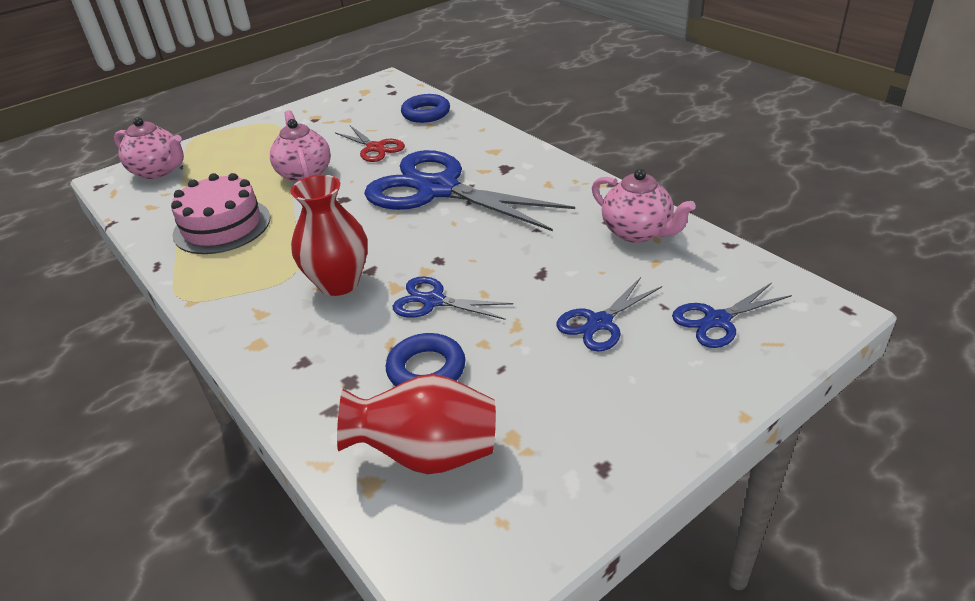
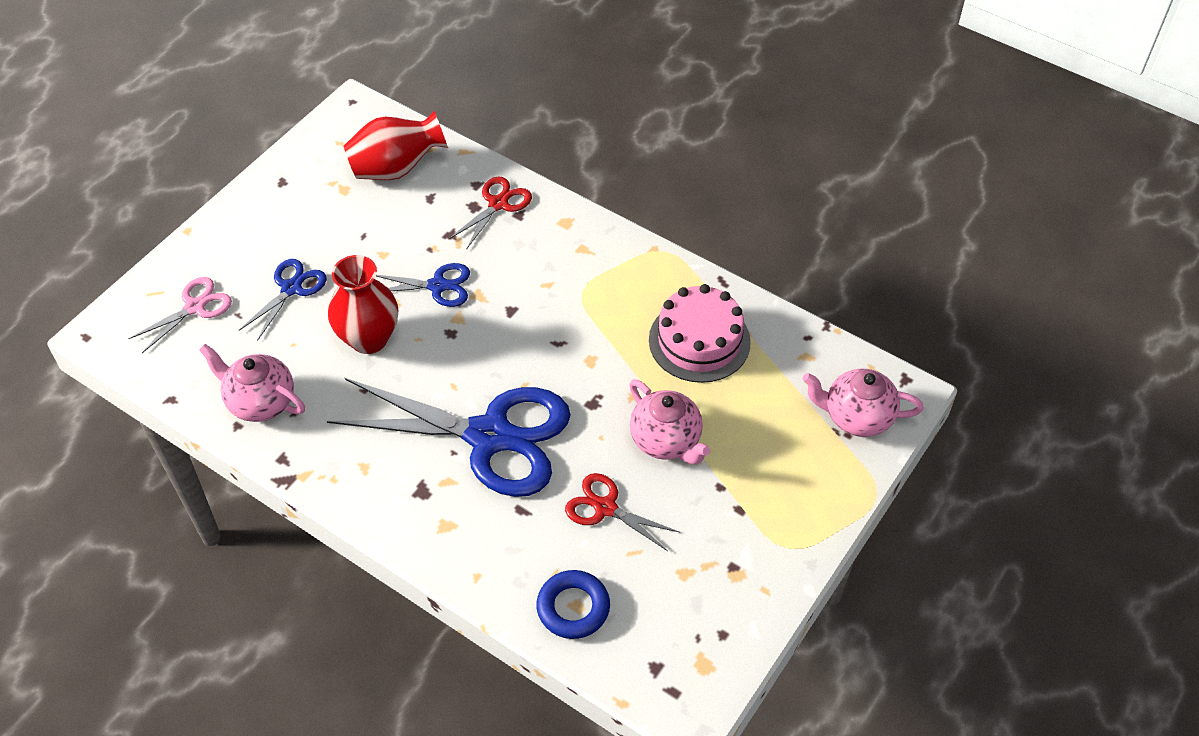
camera: 160 degrees right, 15 degrees up
(319, 379) = (498, 204): none -> red scissors
(339, 283) = (532, 290): red vase -> red vase (369, 338)
(426, 369) = (420, 225): blue ring -> none
(717, 320) = (195, 307): blue scissors -> pink scissors

